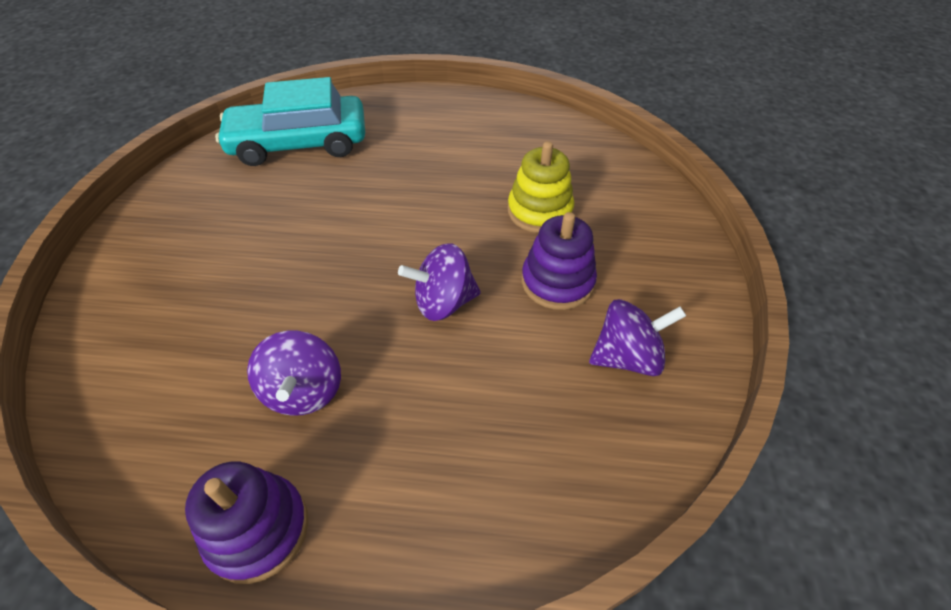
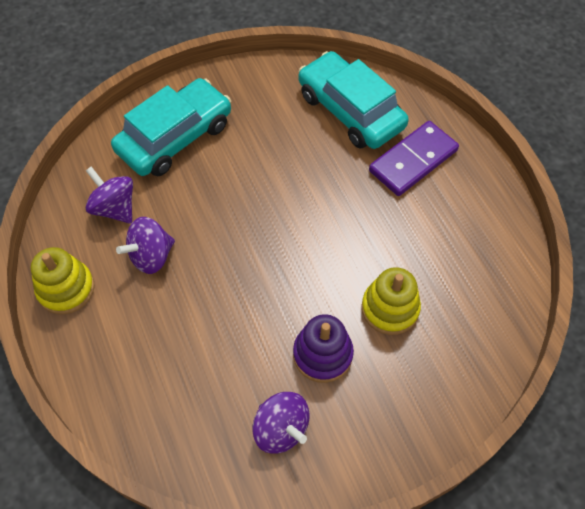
camera: 60 degrees right, 10 degrees up
(163, 292) = (175, 137): none -> turquoise car
(258, 529) = (66, 289): purple stacking toy -> yellow stacking toy
(397, 130) = (413, 161): none -> purple domino
(443, 302) = (259, 292): purple spinning top -> purple spinning top (115, 208)

